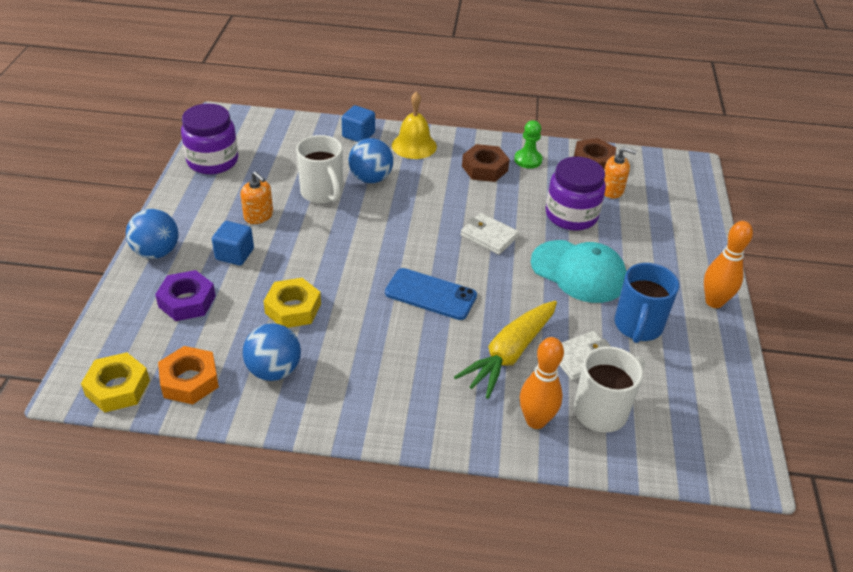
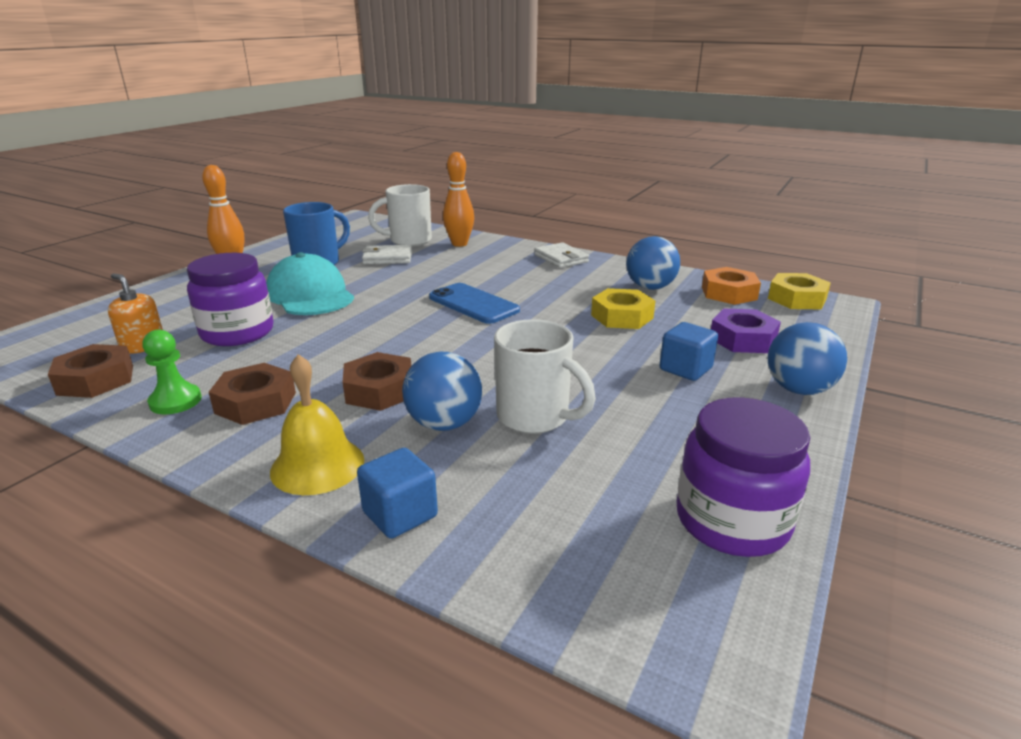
camera: 155 degrees left, 15 degrees down
(258, 216) = (647, 406): orange soap dispenser -> none
(322, 193) = (535, 417): white mug -> white mug turned 135 degrees clockwise
(425, 191) = (380, 390): none -> brown nut
(489, 236) = (359, 332): white wallet -> white wallet (561, 258)
(509, 354) = (442, 267): yellow carrot -> none

